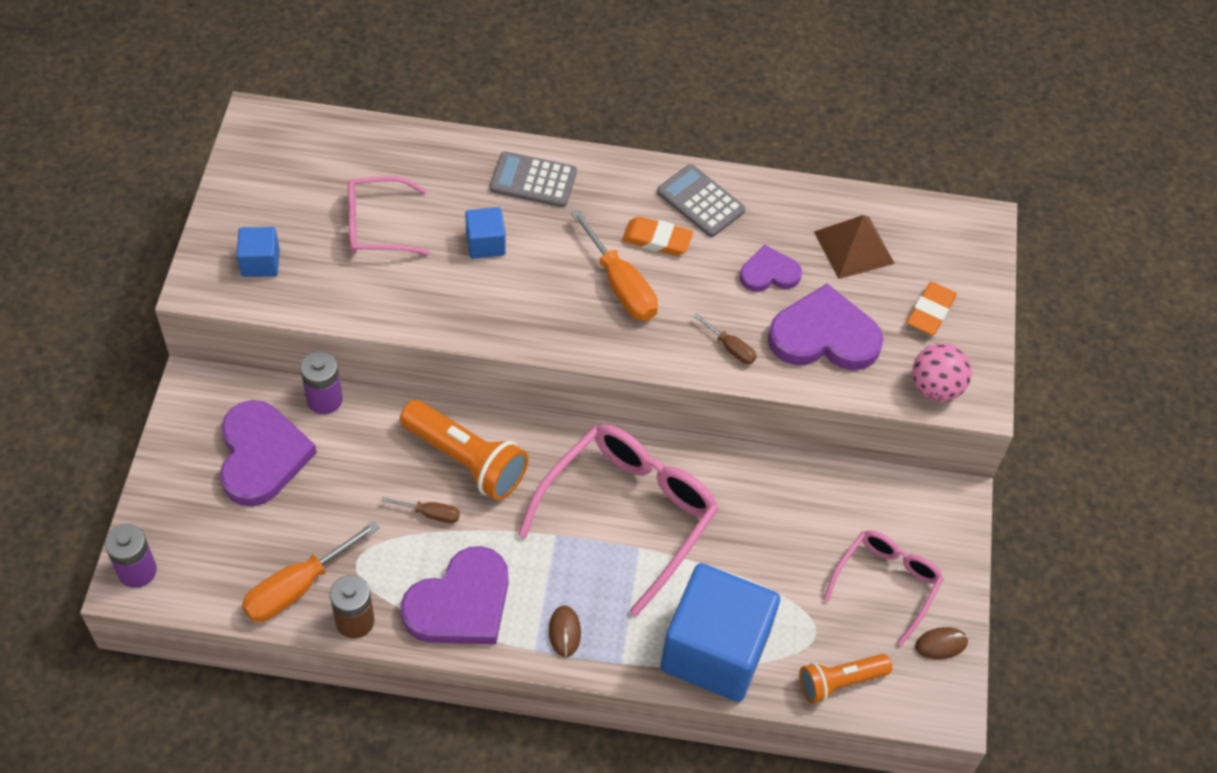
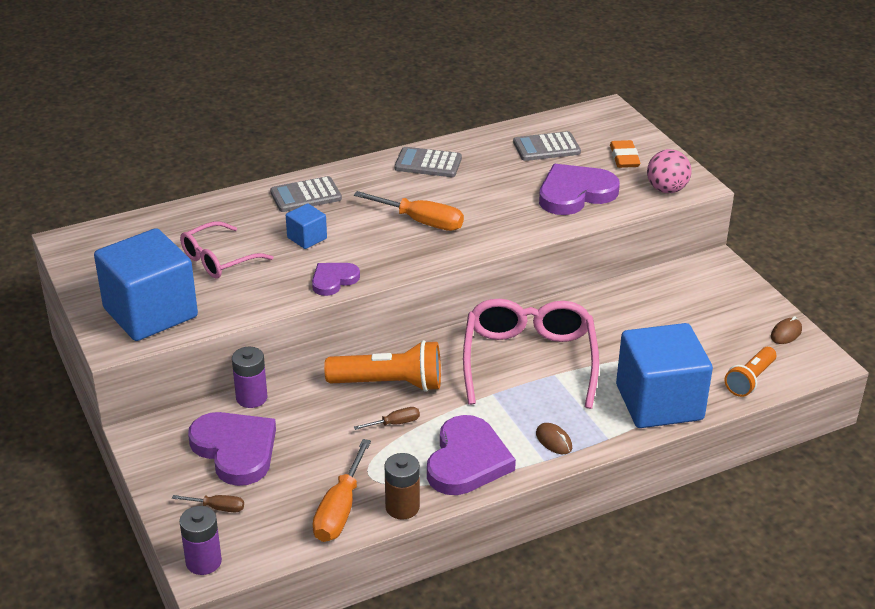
camera: 30 degrees left, 20 degrees down
(260, 263) = (150, 313): blue cube -> blue cube, size x2.26
(657, 240) = (420, 191): orange eraser -> none
(730, 348) = (525, 222): brown screwdriver -> brown screwdriver (217, 508)
(769, 273) = (509, 179): purple heart -> purple heart (333, 280)
(854, 247) = (546, 147): brown pyramid -> grey calculator
(886, 583) = (723, 320): pink glasses -> none

